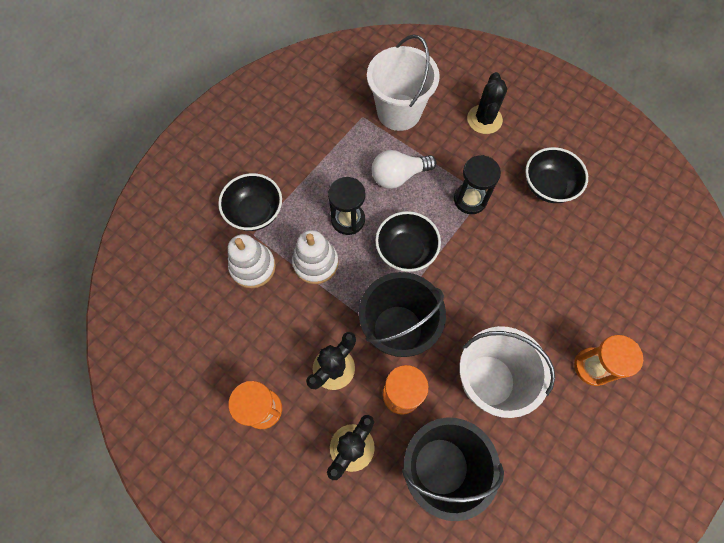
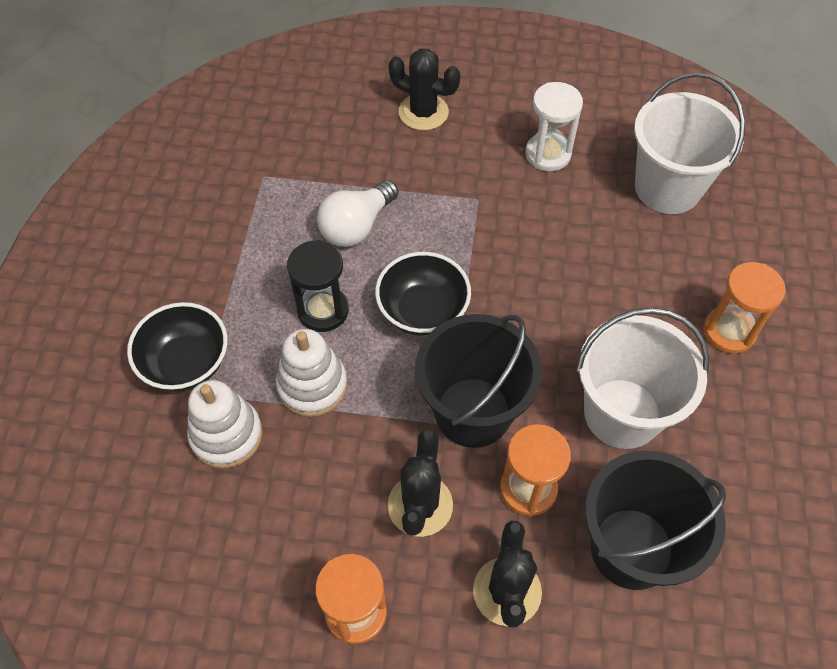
camera: 30 degrees left, 10 degrees down
(399, 112) = (309, 150): white bucket -> white bucket (667, 187)
(470, 199) = (465, 212): black hourglass -> none
(484, 119) = (423, 112): black cactus -> black cactus turned 45 degrees counterclockwise
(548, 186) = (548, 154): black bowl -> white hourglass

